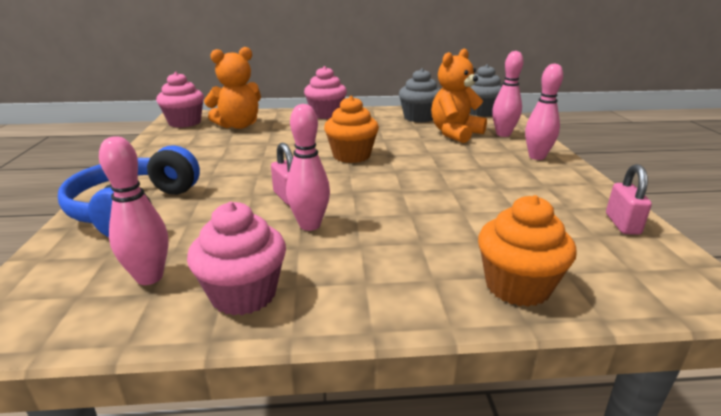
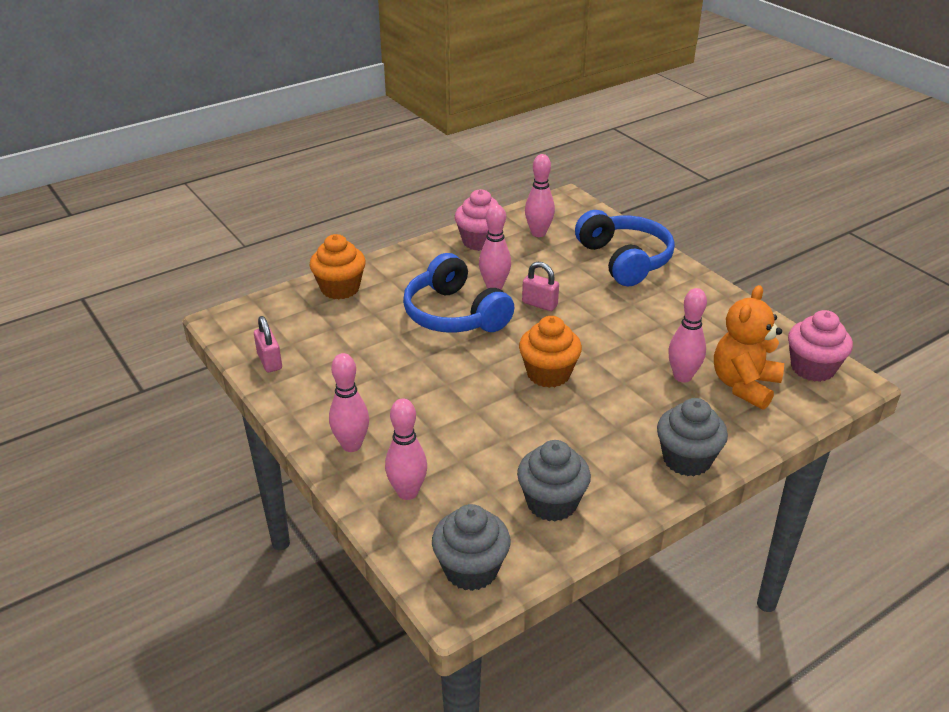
camera: 150 degrees right, 10 degrees up
(265, 135) = (682, 377): none -> pink bowling pin
(326, 114) = (686, 459): pink cupcake -> grey cupcake
(384, 212) = (454, 314): none -> blue headphones
(455, 133) = (471, 469): orange teddy bear -> none

